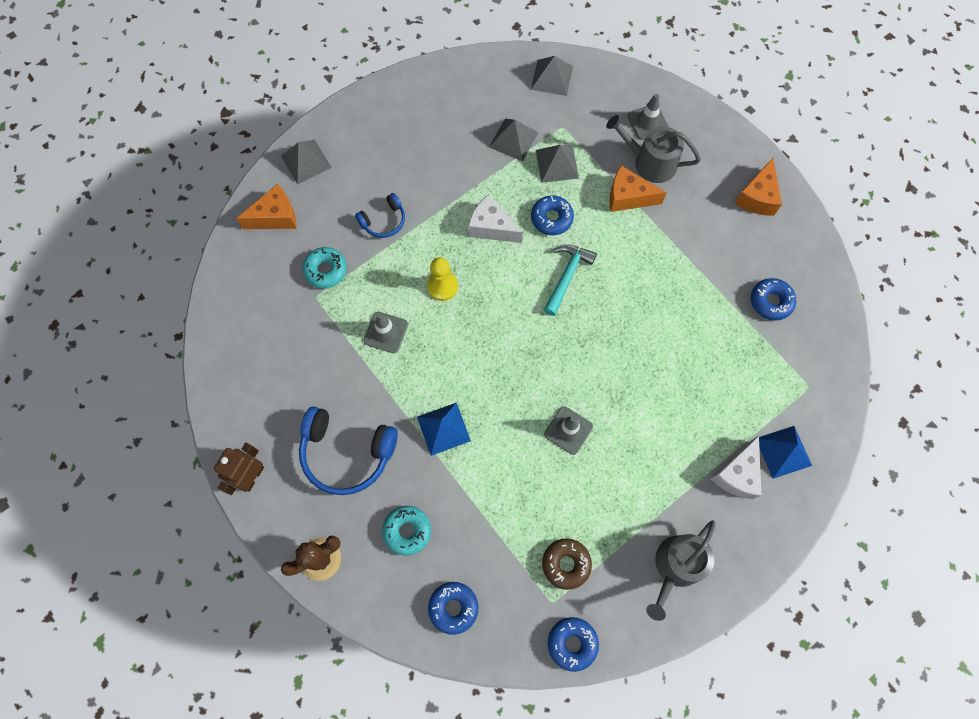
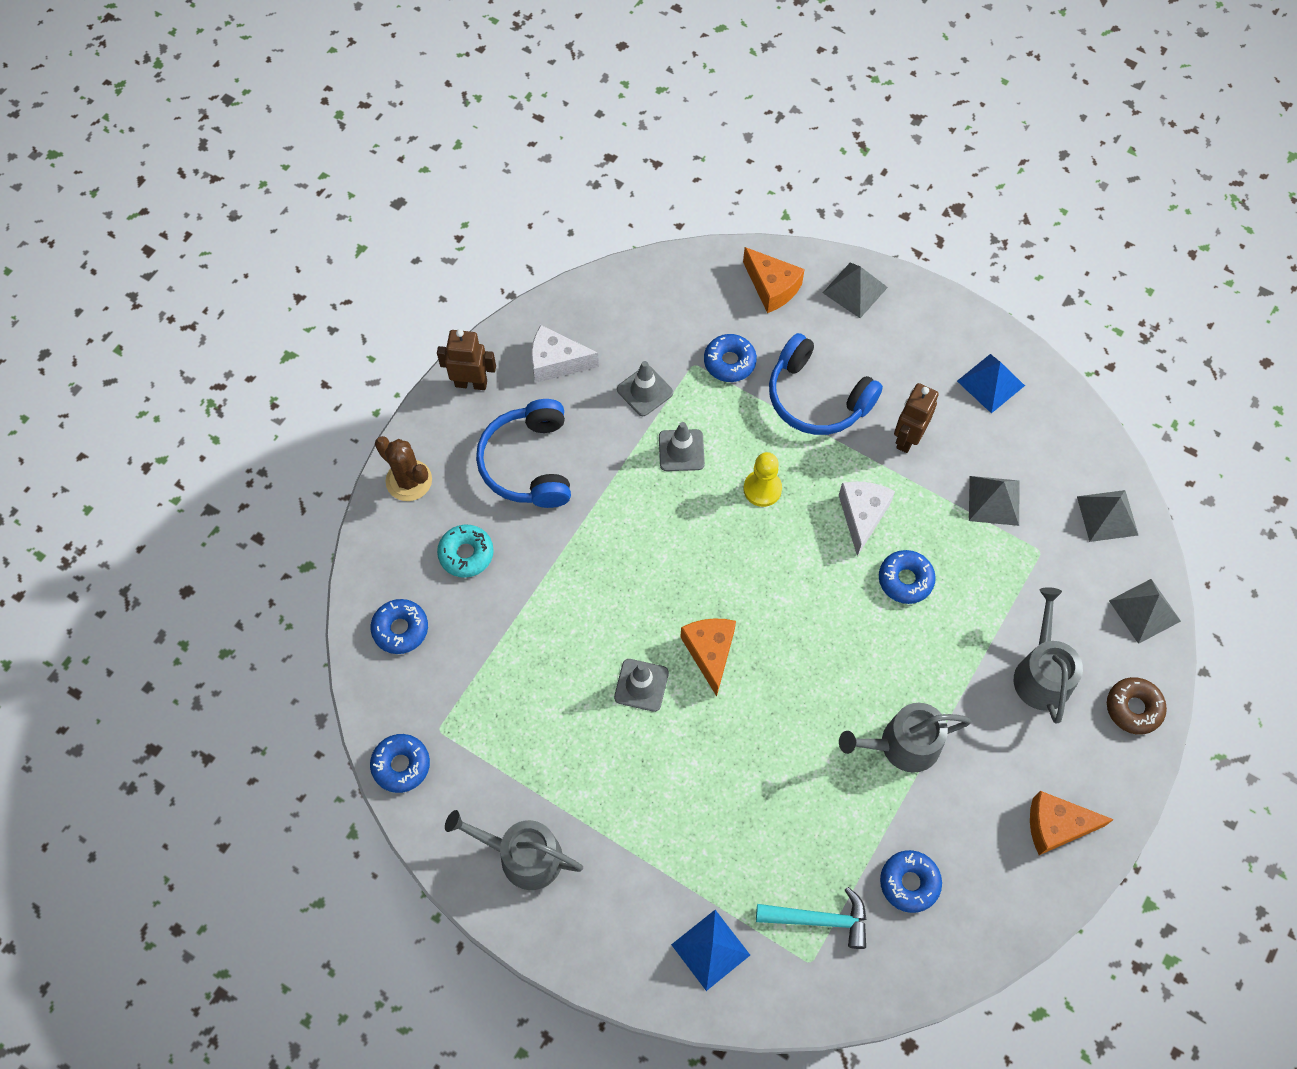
camera: 70 degrees right, 5 degrees down
(326, 270) = (729, 362): turquoise donut -> blue donut
(384, 221) = (817, 398): blue headphones -> blue headphones, size x1.82
(443, 174) = (907, 438): none -> brown robot
(443, 429) = (592, 550): blue pyramid -> blue pyramid (990, 383)
(557, 164) = (984, 562): grey pyramid -> grey pyramid (1144, 610)
(566, 564) = (485, 731): brown donut -> brown donut (1133, 708)
(567, 276) = (835, 622): turquoise hammer -> turquoise hammer (819, 920)
(628, 197) = (978, 661): orange cheese -> orange cheese (710, 652)
(647, 122) = (1100, 653): grey traffic cone -> grey traffic cone (645, 391)
(672, 268) = (902, 745): none -> grey watering can
(737, 474) = (660, 899): white cheese -> white cheese (556, 362)

